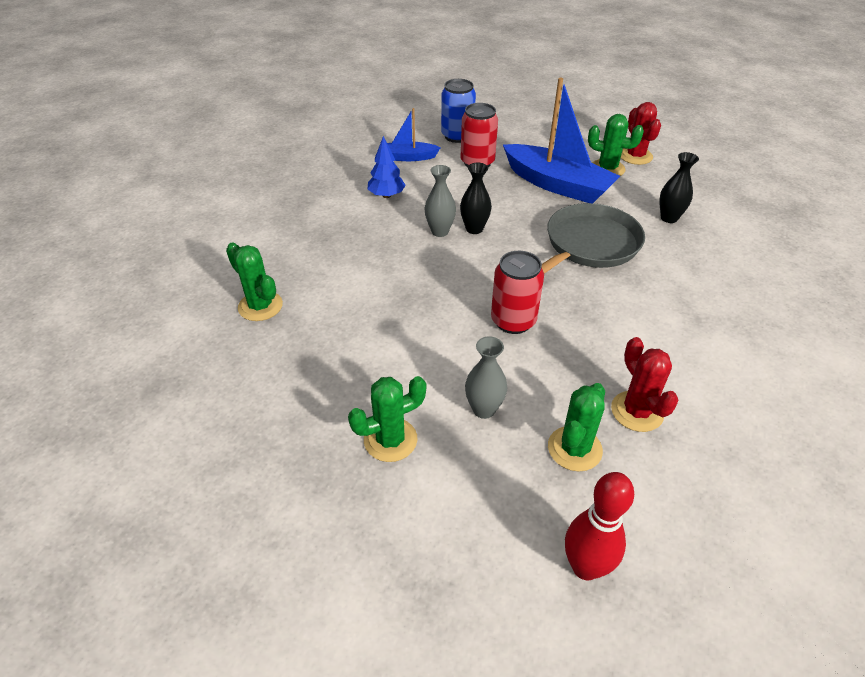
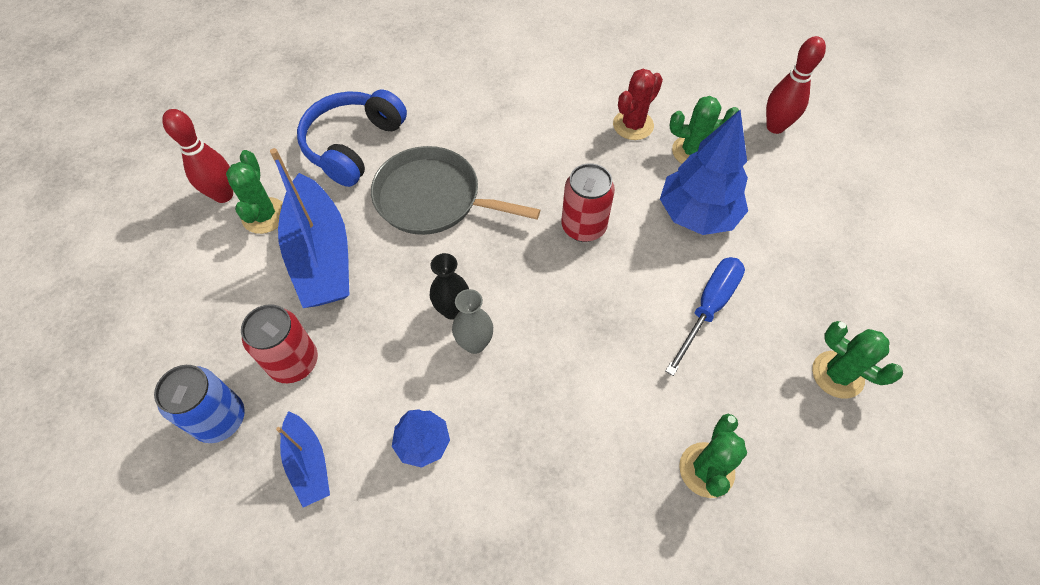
camera: 115 degrees left, 15 degrees up
(378, 368) = (708, 308): none -> blue screwdriver
(390, 440) = (771, 264): green cactus -> green cactus (837, 374)
(484, 409) = (697, 215): grey vase -> blue tree
(557, 185) = (321, 255): blue boat -> blue boat turned 150 degrees clockwise
(635, 156) = (223, 195): red cactus -> red bowling pin
(669, 218) = (353, 145): black vase -> blue headphones

